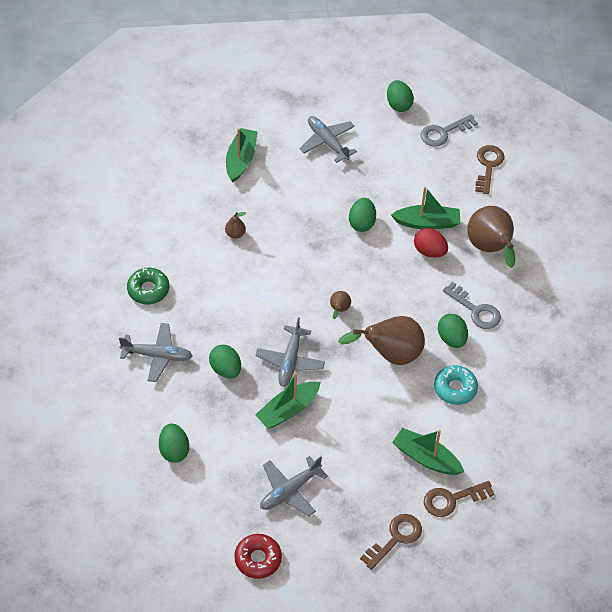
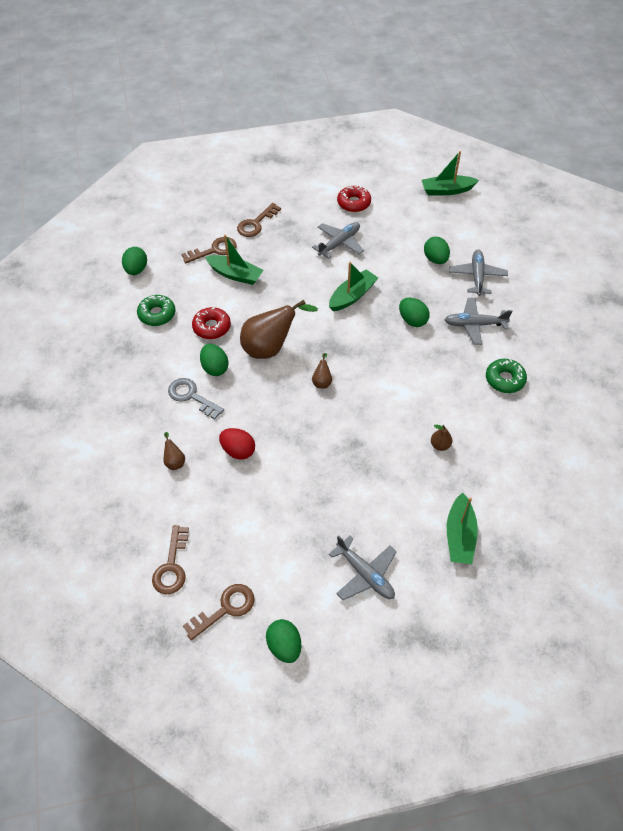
camera: 175 degrees right, 0 degrees up
(290, 361) = (358, 333): grey plane -> grey plane (477, 276)
(361, 223) = (311, 474): green egg -> green egg (136, 270)
(427, 223) = (241, 483): green boat -> green boat (447, 190)
(443, 132) = (225, 609): grey key -> brown key
(455, 388) = (211, 327): turquoise donut -> red donut
(490, 249) = (174, 461): brown pear -> brown pear, size x0.44
(519, 413) = (157, 314): none -> green donut

